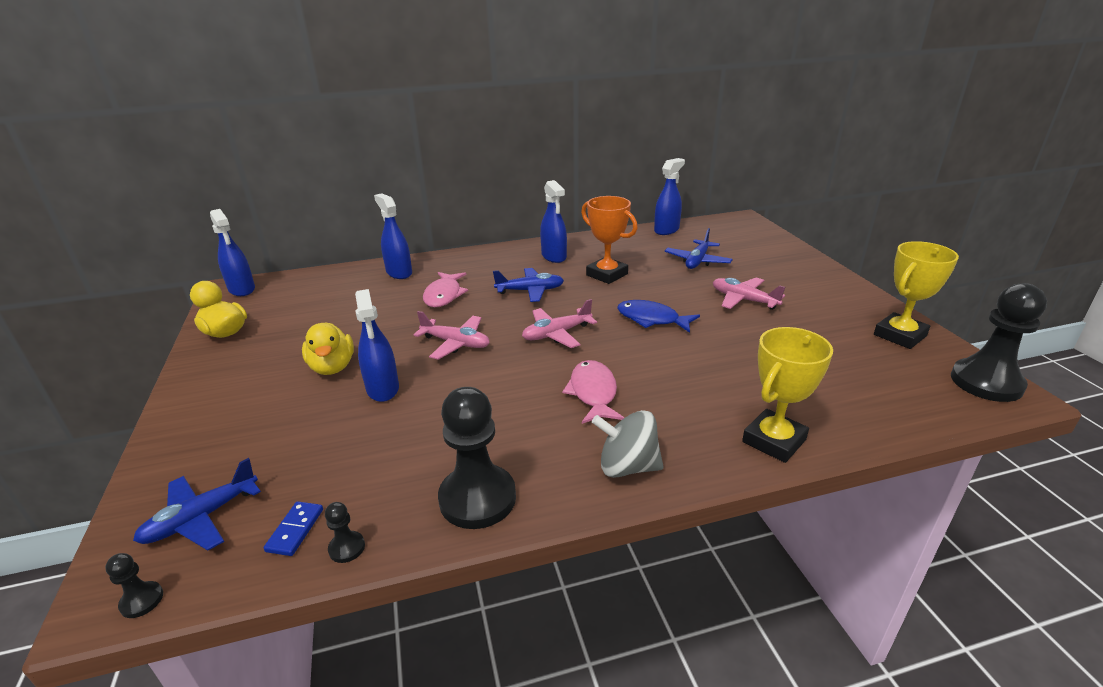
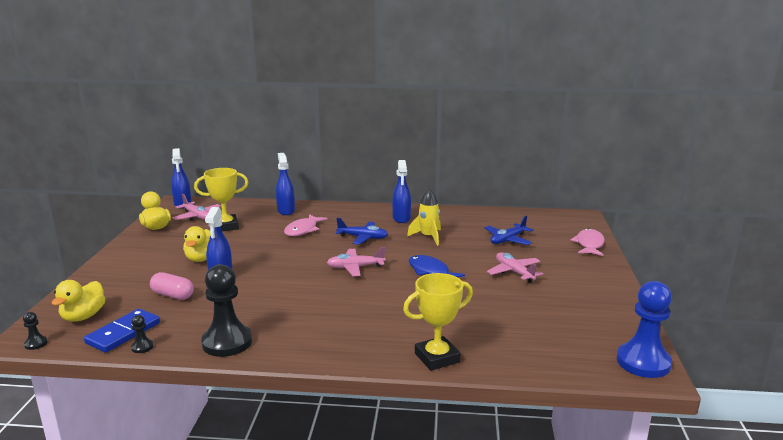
camera: 20 degrees right, 10 degrees down
(201, 518) = (83, 316): blue plane -> yellow duck
(295, 530) = (123, 333): blue domino -> blue domino, size x1.83
(331, 438) = (172, 295): none -> pink capsule
(456, 343) = (285, 260): pink plane -> pink plane (197, 216)
(593, 393) = (345, 306): pink fish -> pink fish (589, 244)
(607, 274) = (428, 237): orange trophy -> yellow rocket
(627, 466) = (327, 348): grey spinning top -> none
(666, 230) = (507, 214): blue spray bottle -> none
(899, 335) = (612, 319): yellow trophy -> yellow trophy (225, 226)
(986, 382) = (643, 362): black pawn -> blue pawn

